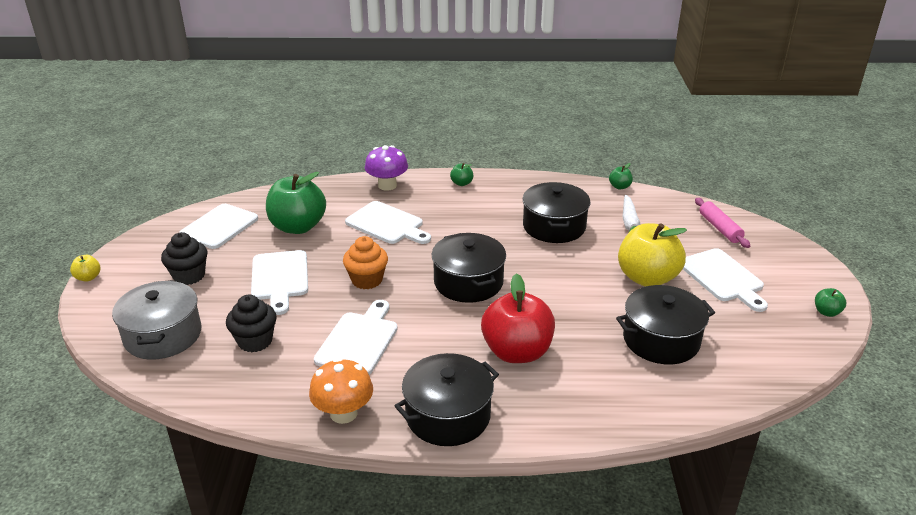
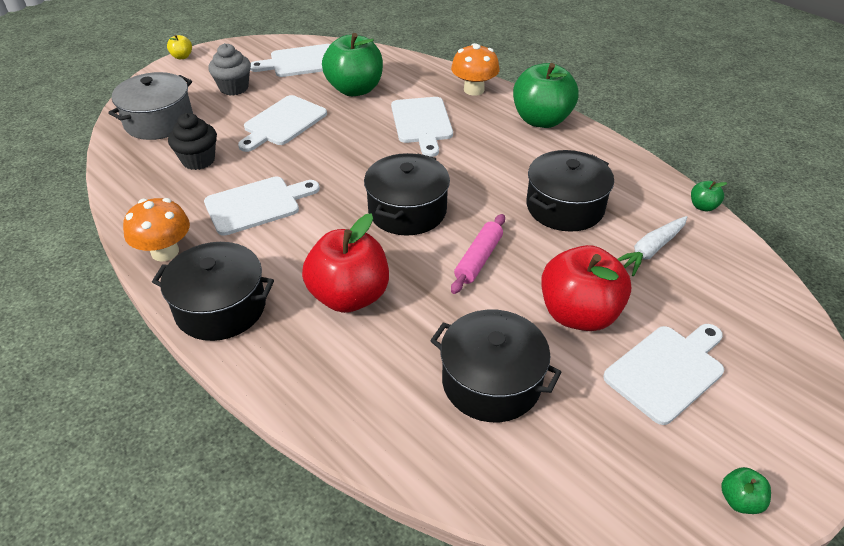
camera: 45 degrees right, 10 degrees up
(189, 276) = (234, 88): black cupcake -> grey cupcake
(367, 280) = (336, 160): orange cupcake -> none
(387, 185) = (474, 90): purple mushroom -> orange mushroom
(461, 183) = (541, 120): green apple -> green apple, size x2.35
(647, 278) = (578, 314): yellow apple -> red apple
(719, 228) = (755, 317): pink rolling pin -> pink rolling pin (478, 259)
(723, 278) = (667, 370): white cutting board -> white cutting board turned 150 degrees counterclockwise

